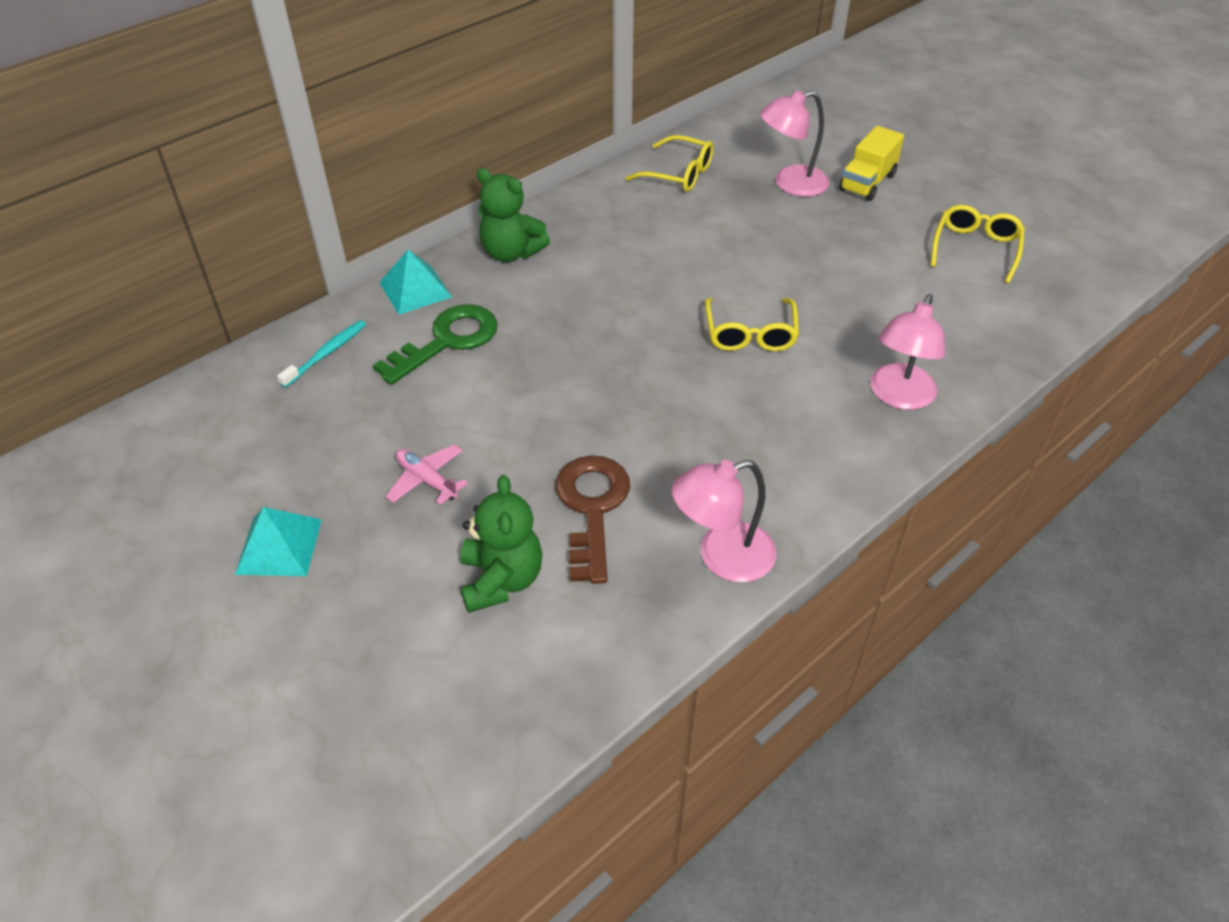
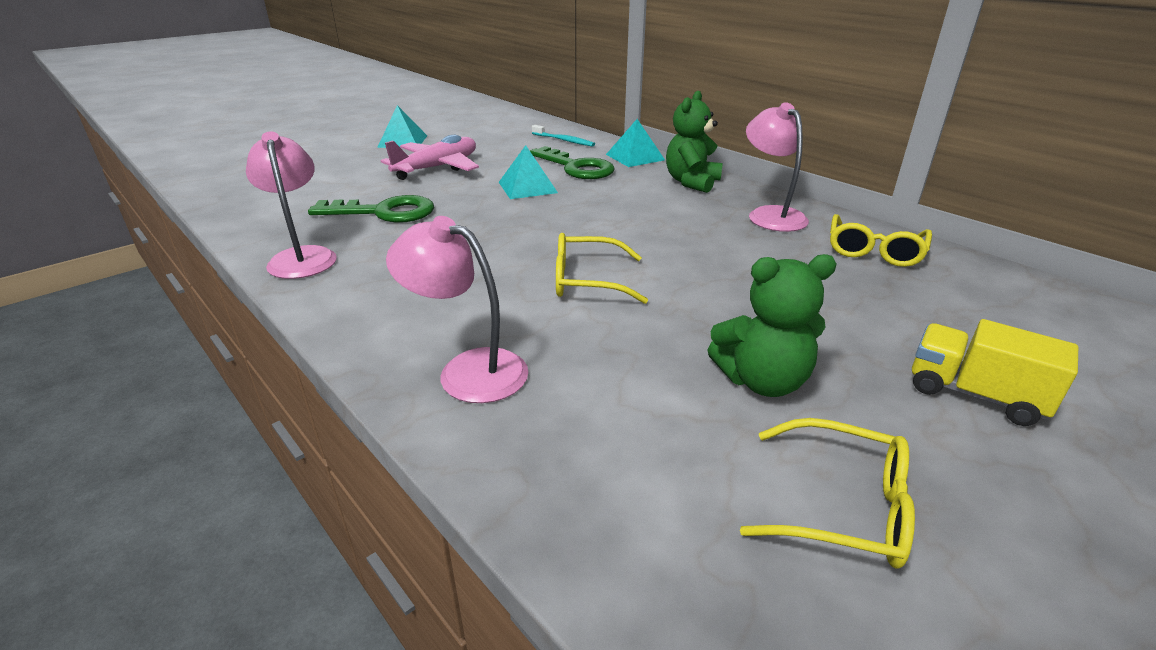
camera: 90 degrees right, 15 degrees down
(427, 480) = (437, 168): pink plane -> pink plane, size x1.76
(501, 580) = (338, 188): green teddy bear -> green teddy bear (762, 381)
(514, 382) = (527, 187): none -> turquoise pyramid
(592, 508) = (384, 212): brown key -> green key
(790, 184) = (912, 323): pink lamp -> pink lamp (770, 215)

